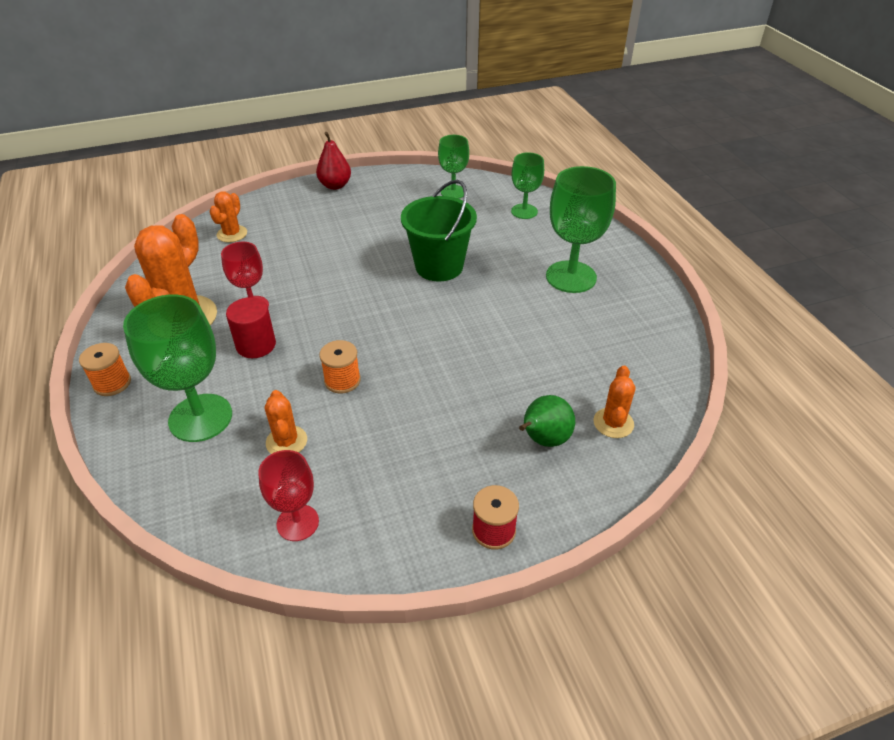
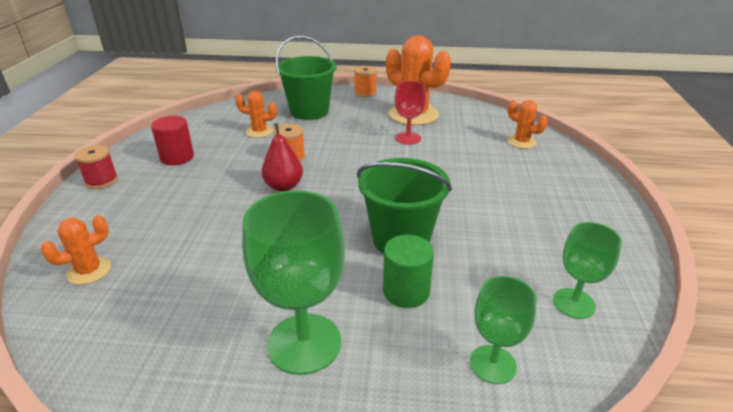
camera: 115 degrees right, 10 degrees down
(200, 418) = (309, 111): green goblet -> green bucket
(256, 345) = (360, 134): red cylinder -> red cylinder (177, 157)
(297, 522) = (199, 126): red goblet -> none
(335, 185) = (609, 209): red pear -> red pear (284, 186)
(493, 251) = (406, 291): none -> green cylinder
(543, 440) = (129, 225): green pear -> none
(613, 423) = (89, 271): orange cactus -> orange cactus turned 75 degrees counterclockwise

